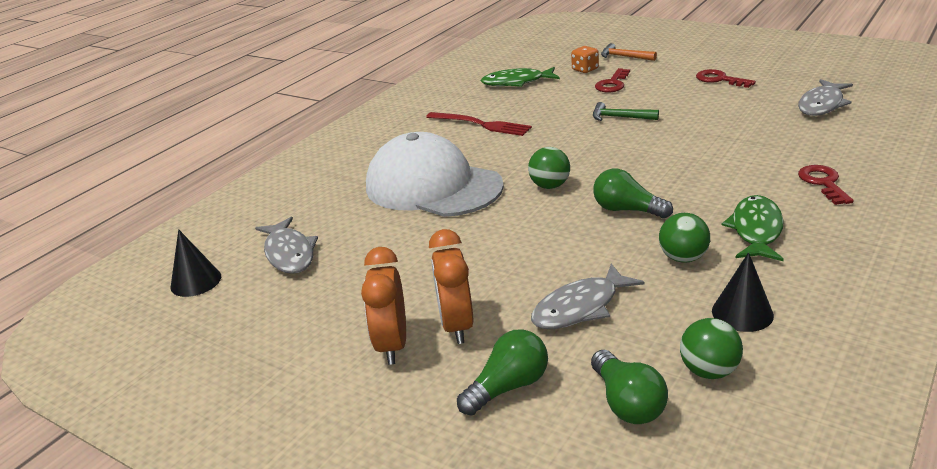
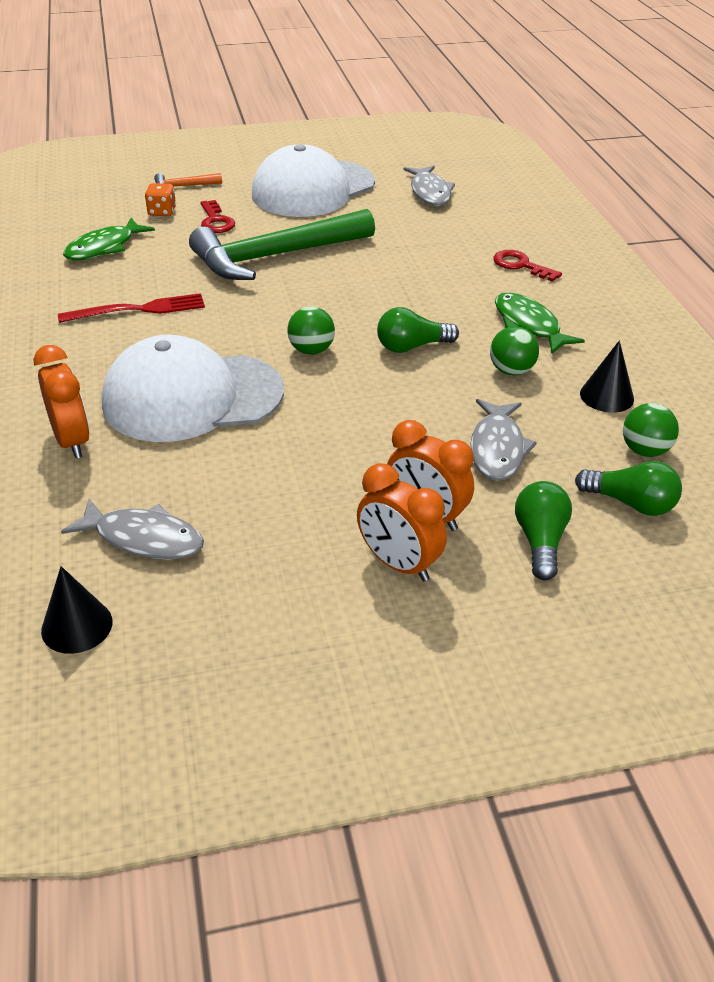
camera: 50 degrees left, 10 degrees up
(336, 185) = (72, 441): none -> orange clock
(620, 117) = (275, 256): green hammer -> green hammer, size x2.47
(719, 79) = (313, 189): red key -> white cap

